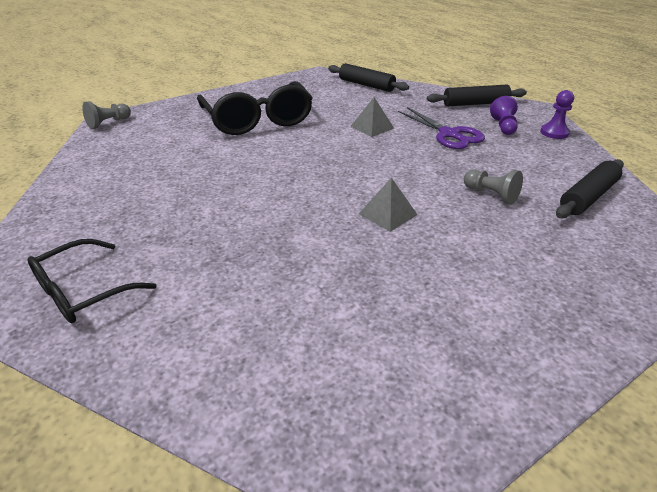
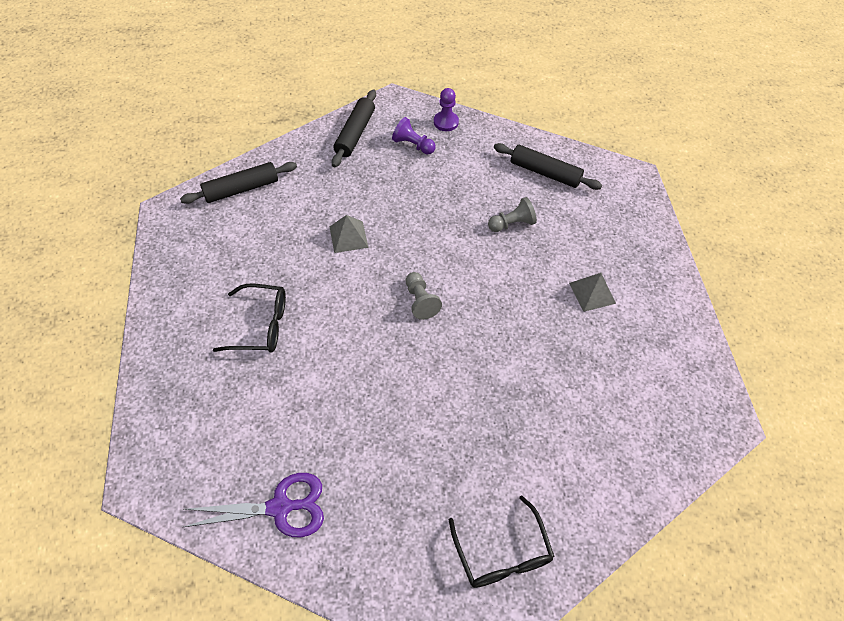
camera: 65 degrees left, 20 degrees up
(108, 123) = (153, 485): grey pawn -> grey pawn (420, 301)
(257, 120) = (260, 325): black glasses -> black glasses, size x0.60
(388, 214) = (502, 302): grey pyramid -> grey pyramid (592, 293)
(449, 134) = (402, 190): purple scissors -> purple scissors (280, 507)
(588, 197) = (545, 172): black rolling pin -> black rolling pin turned 45 degrees counterclockwise

